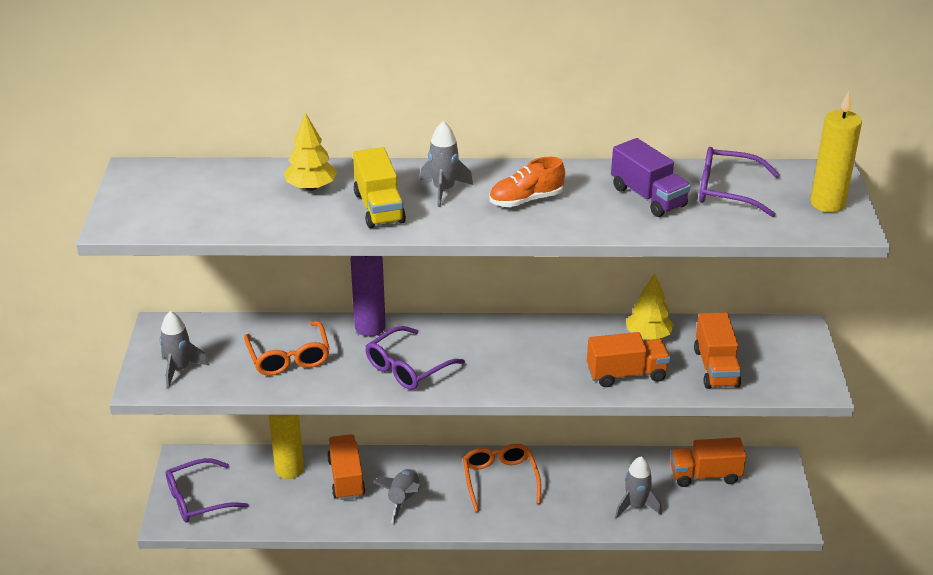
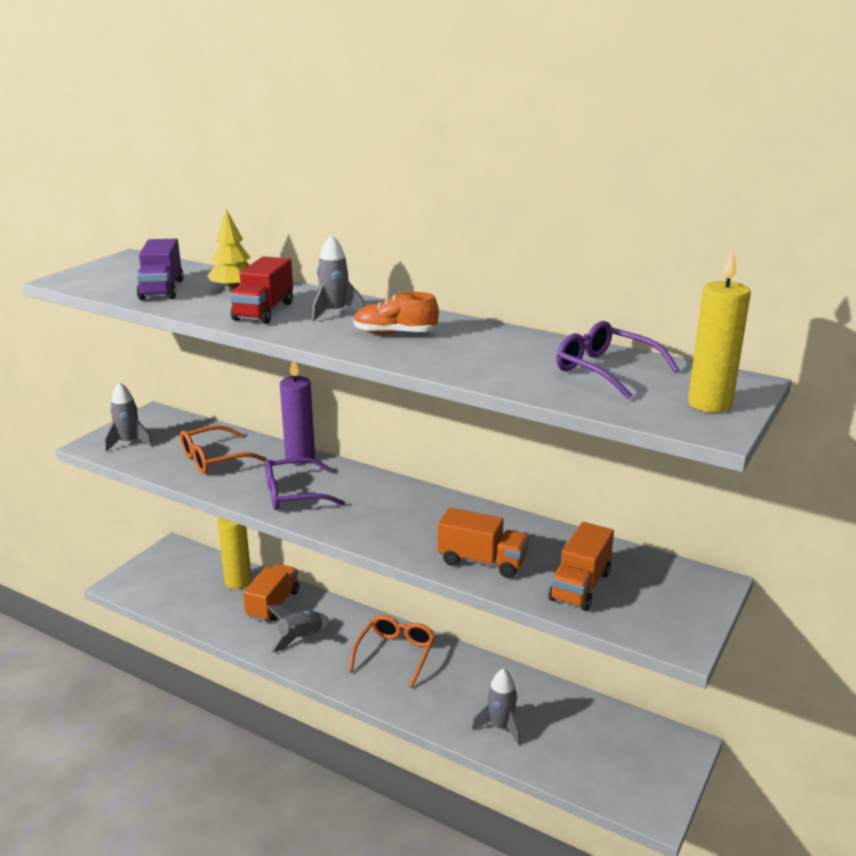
camera: 30 degrees right, 10 degrees down
(197, 499) = (152, 578): purple glasses -> none
(289, 357) = (214, 459): orange glasses -> orange glasses turned 45 degrees clockwise
(379, 208) = (264, 311): yellow truck -> red truck
(648, 197) = (515, 356): purple truck -> purple truck (162, 290)
(648, 335) = (538, 537): yellow tree -> none
(705, 475) = (596, 726): orange truck -> none

